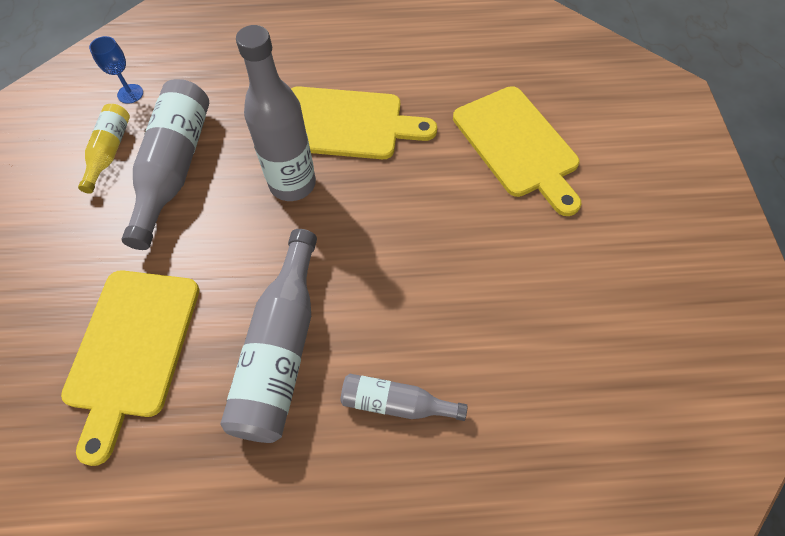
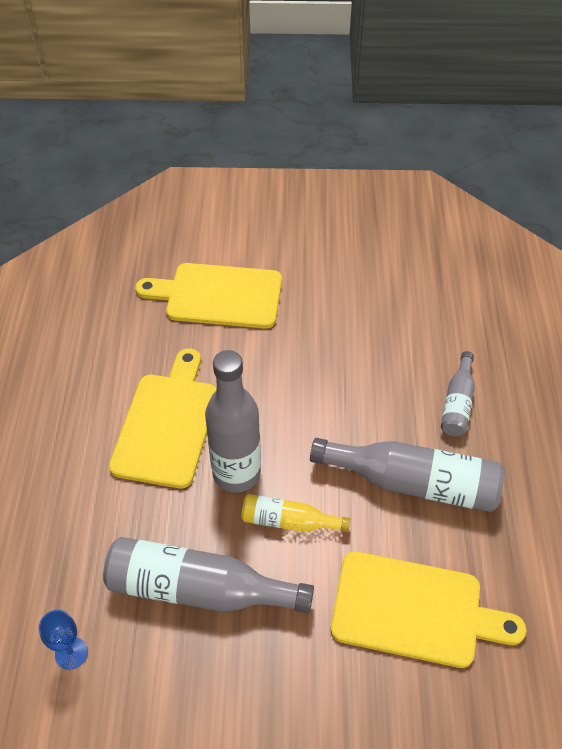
camera: 85 degrees left, 10 degrees down
(109, 152) = (162, 666): yellow bottle -> yellow bottle (289, 521)
(517, 145) = (218, 295): yellow cutting board -> yellow cutting board turned 150 degrees counterclockwise

